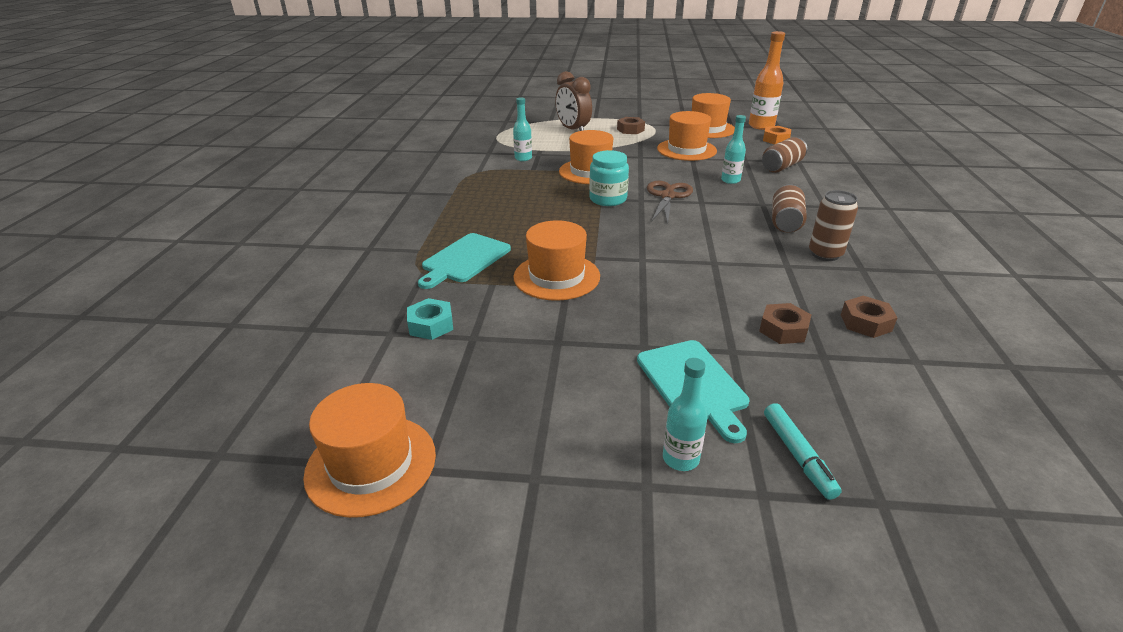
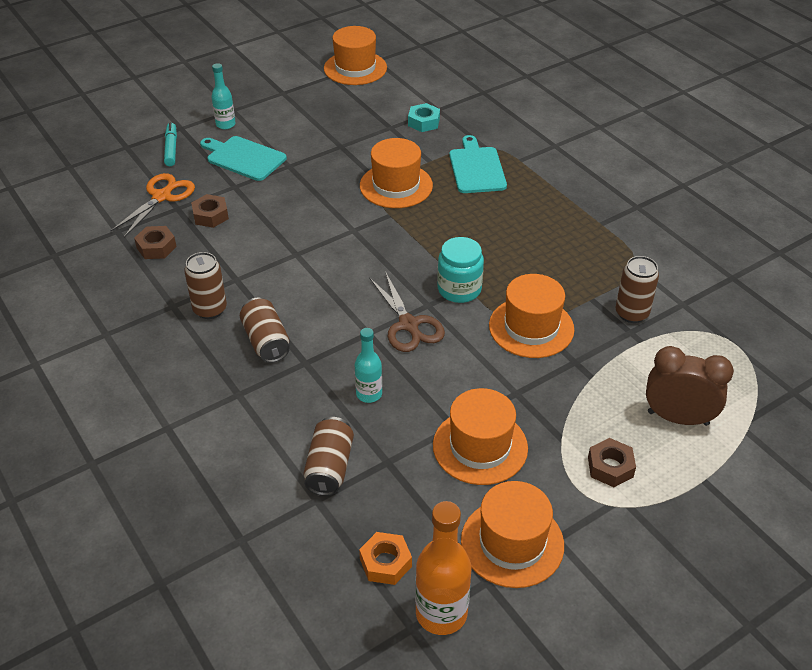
camera: 140 degrees right, 10 degrees up
(523, 158) = (631, 313): turquoise bottle -> brown can
(797, 456) = (171, 148): turquoise marker -> turquoise marker turned 45 degrees clockwise
(840, 380) = (162, 197): none -> orange scissors

